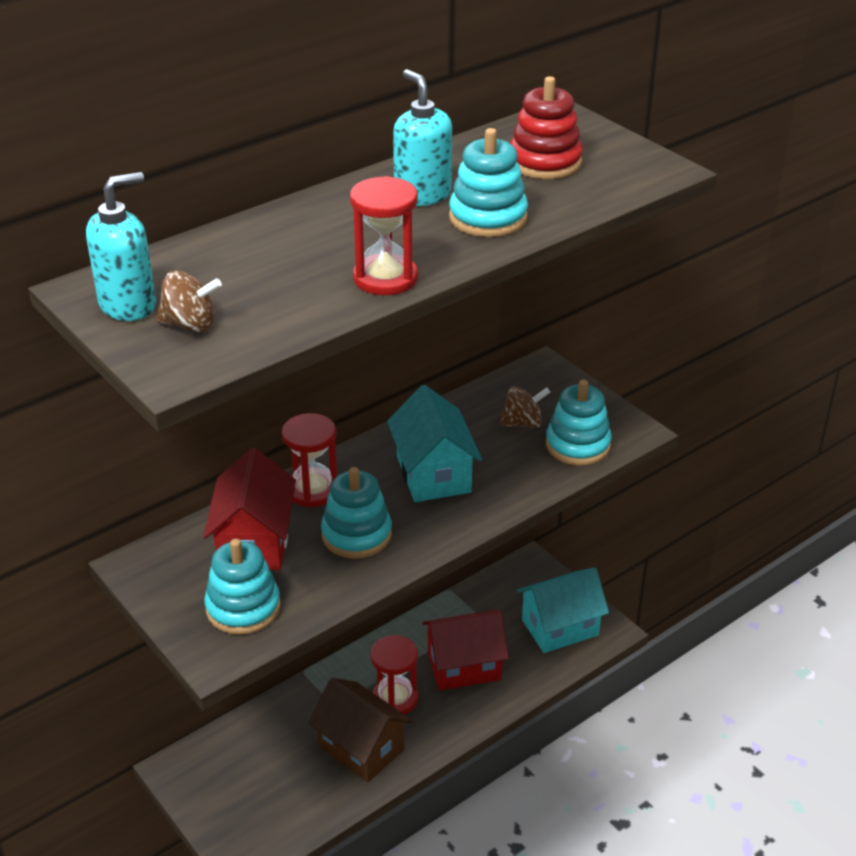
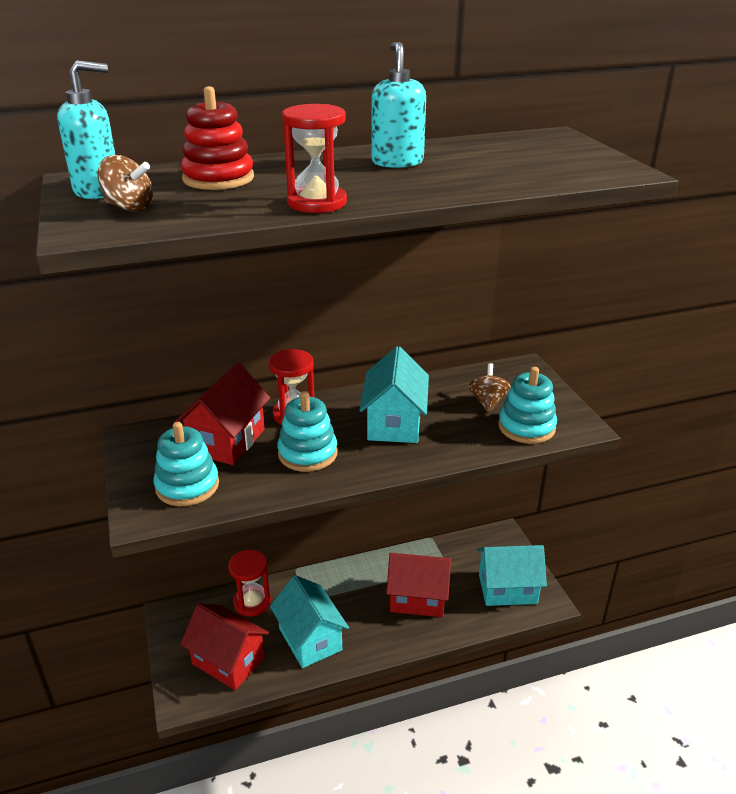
camera: 20 degrees right, 5 degrees down
(277, 800) = (228, 661): none -> red house
(361, 748) = (310, 639): brown house -> turquoise house
(395, 698) = (353, 608): red hourglass -> red hourglass (252, 602)
(488, 218) = (441, 180): turquoise stacking toy -> none
(523, 423) = (488, 402): brown spinning top -> brown spinning top turned 90 degrees counterclockwise
(545, 162) = (520, 156): red stacking toy -> red stacking toy (218, 178)

